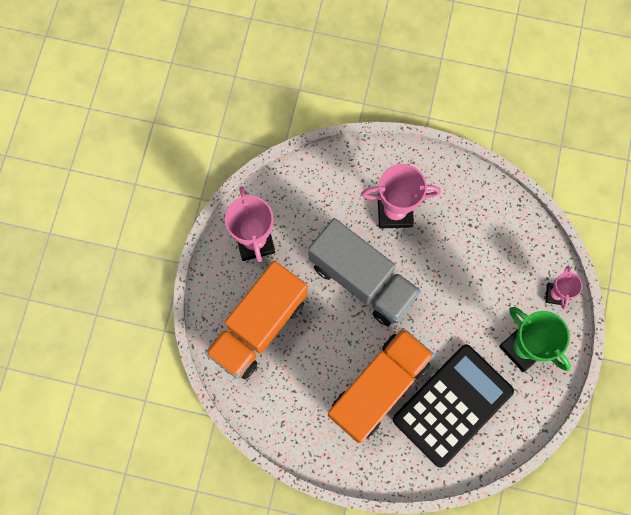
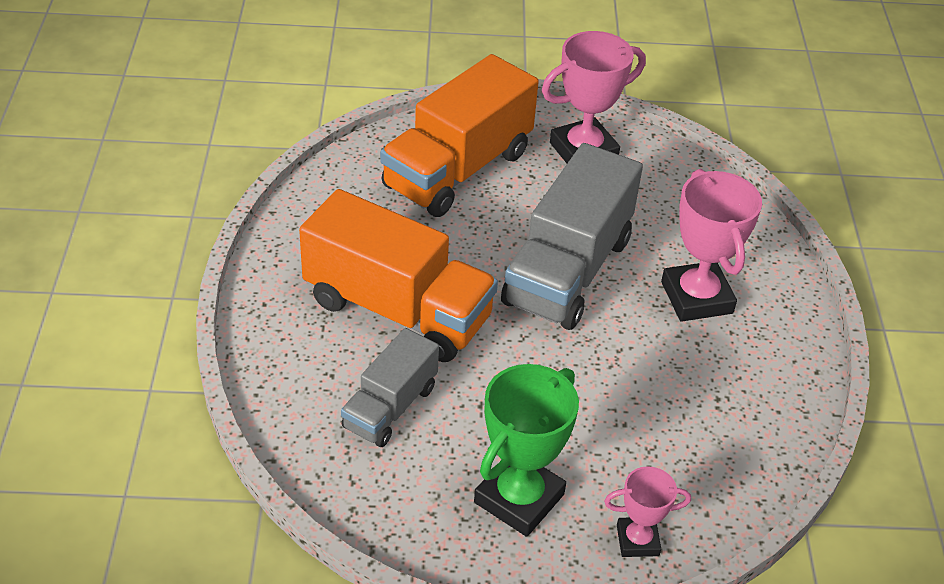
camera: 75 degrees right, 30 degrees down
(259, 326) = (457, 170): orange truck -> orange truck turned 75 degrees counterclockwise
(452, 405) = (390, 407): black calculator -> grey truck

